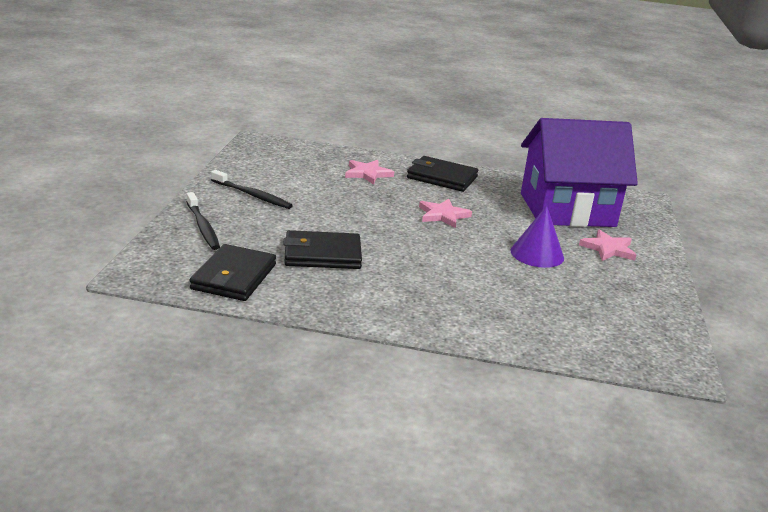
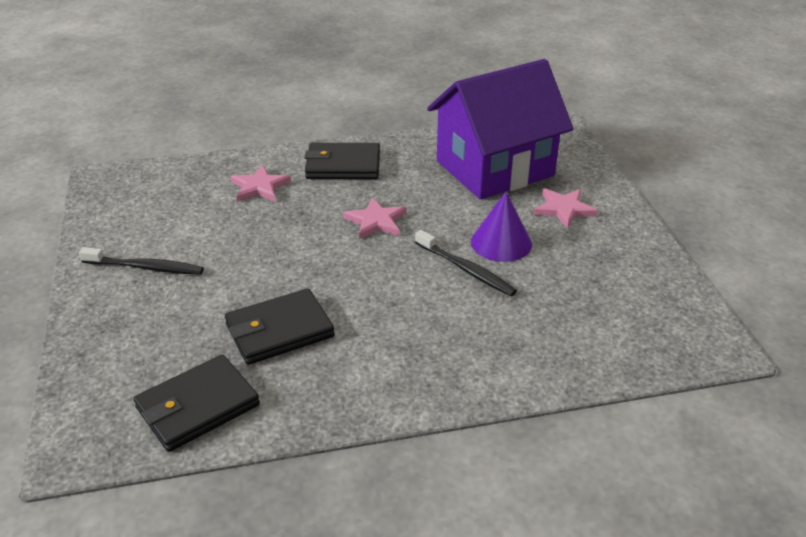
camera: 20 degrees left, 10 degrees up
(203, 227) = (113, 340): black toothbrush -> black toothbrush (466, 269)
(234, 277) = (197, 406): black wallet -> black wallet turned 60 degrees clockwise

